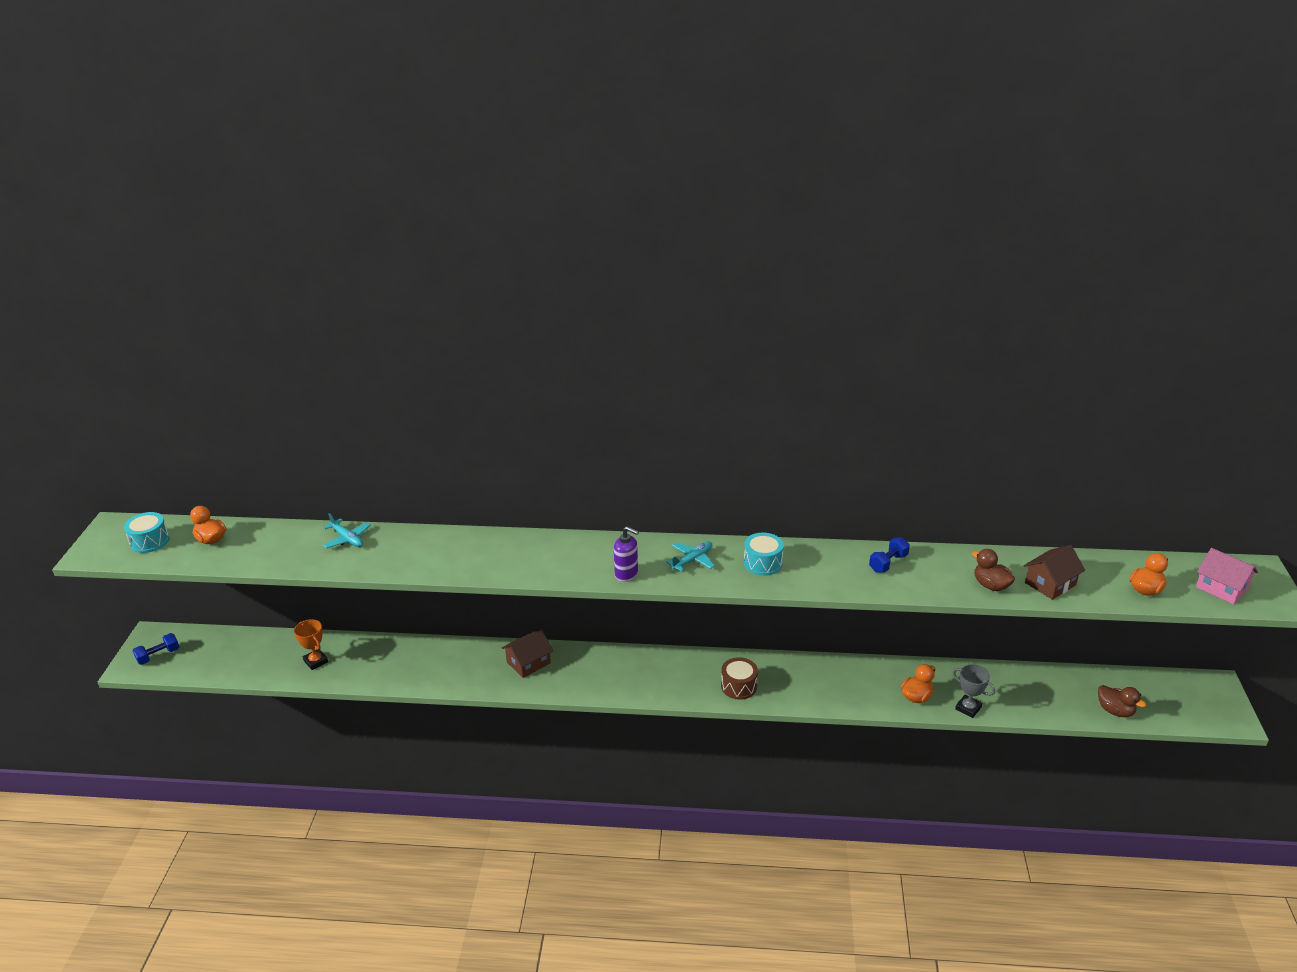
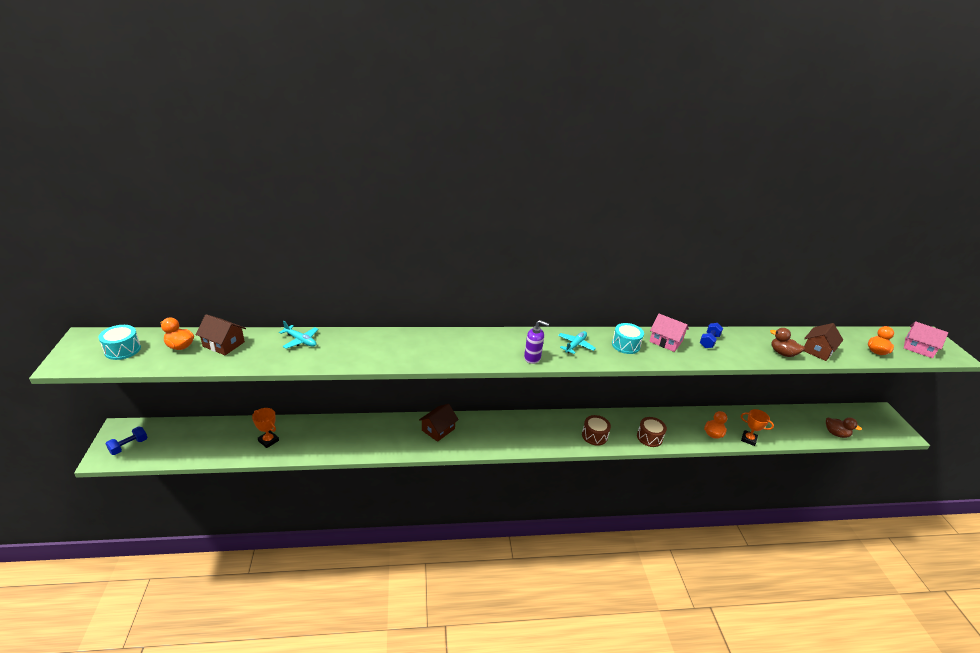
camera: 15 degrees left, 0 degrees up
(259, 539) = (223, 344): none -> brown house
(818, 694) = (649, 437): none -> brown drum
(823, 560) = (665, 341): none -> pink house
(968, 708) = (748, 439): grey trophy -> orange trophy

